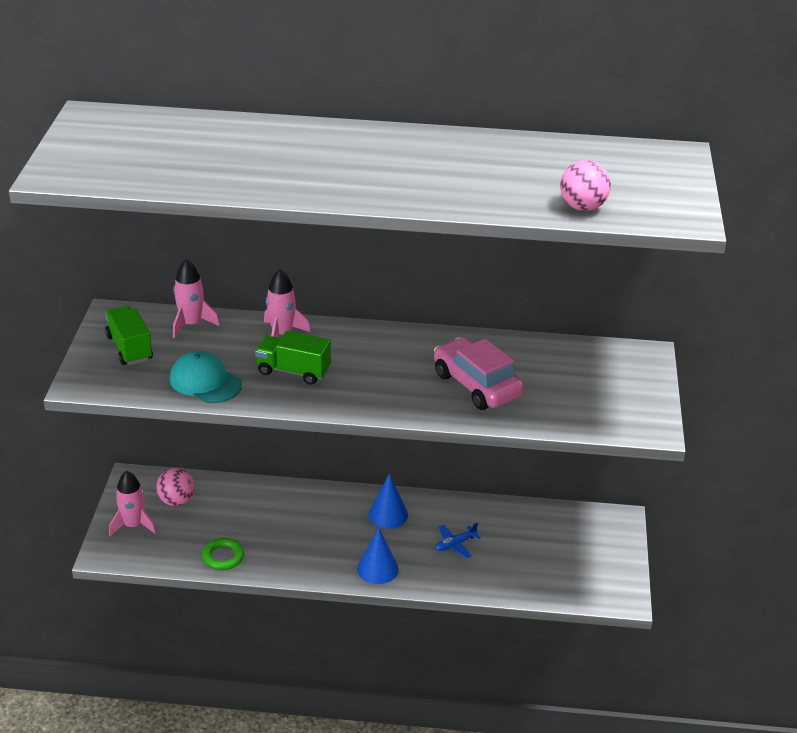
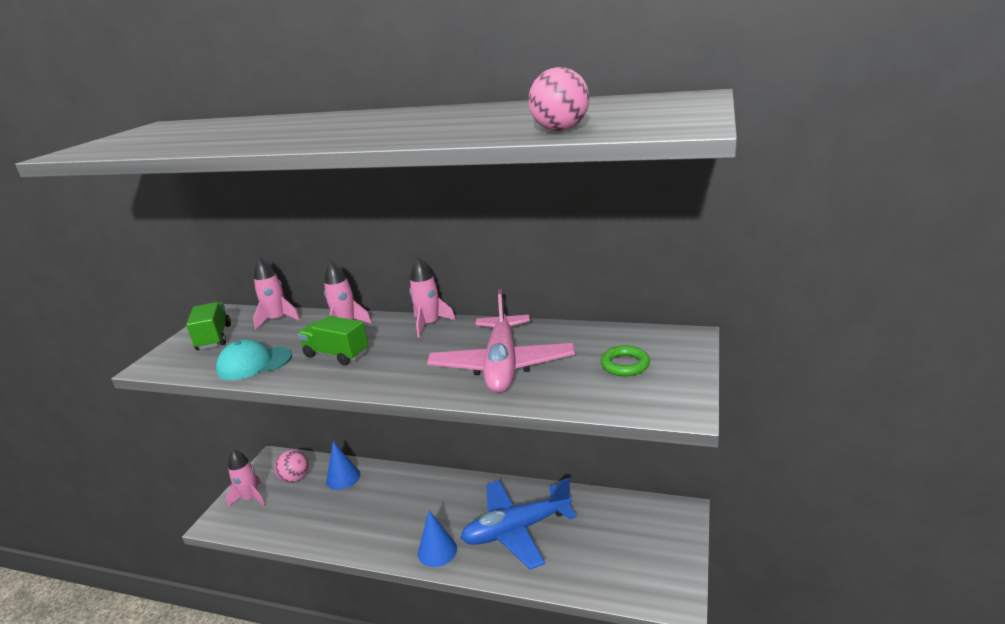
camera: 15 degrees right, 10 degrees down
(205, 382) = (254, 363): turquoise cap -> turquoise cap turned 60 degrees counterclockwise
(223, 557) = (307, 531): green ring -> green ring (625, 365)
(377, 334) = (429, 324): none -> pink rocket
(388, 514) = (464, 497): blue cone -> blue cone (343, 478)
(455, 544) = (516, 530): blue plane -> blue plane, size x2.50
(476, 385) = (502, 365): pink car -> pink plane

